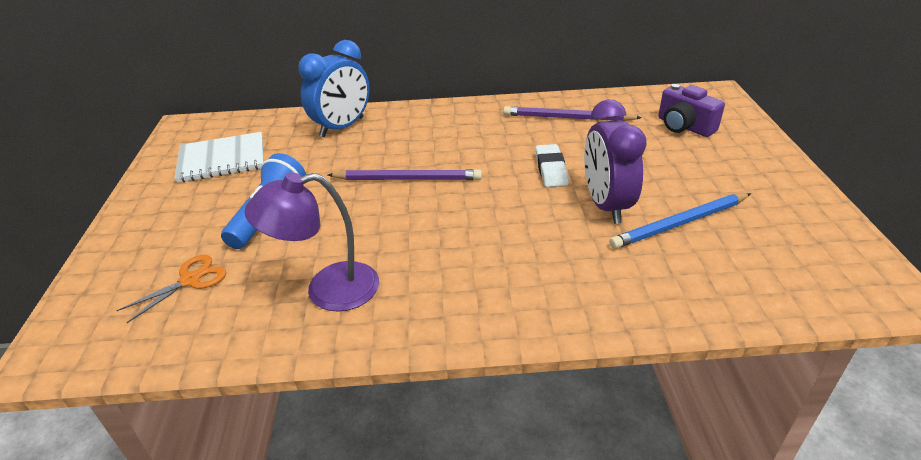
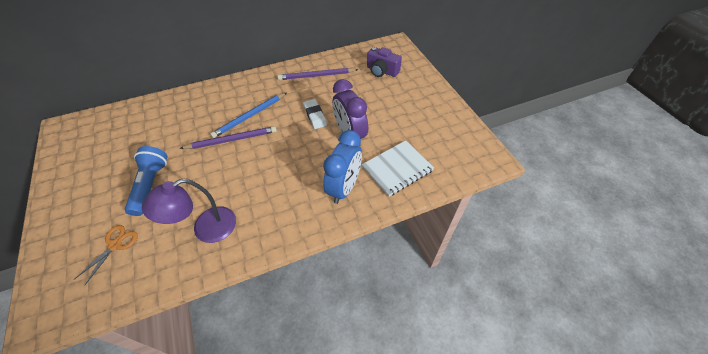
camera: 20 degrees left, 15 degrees up
(222, 159) = (101, 149): white notebook -> white notebook (397, 169)
(342, 127) = (177, 107): blue clock -> blue clock (344, 187)
(680, 223) = (390, 139): blue pencil -> blue pencil (250, 116)

